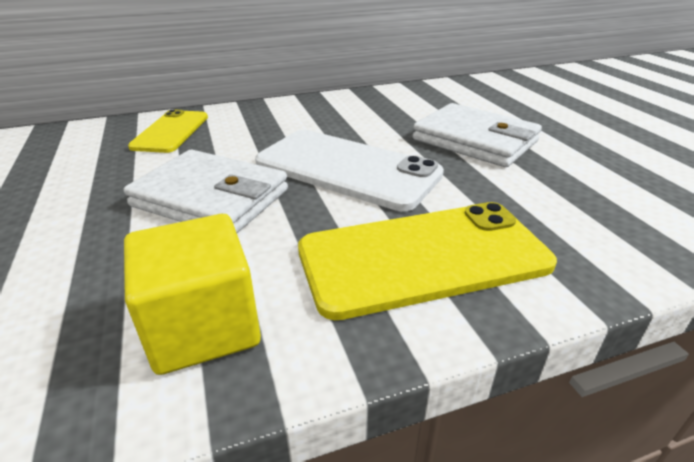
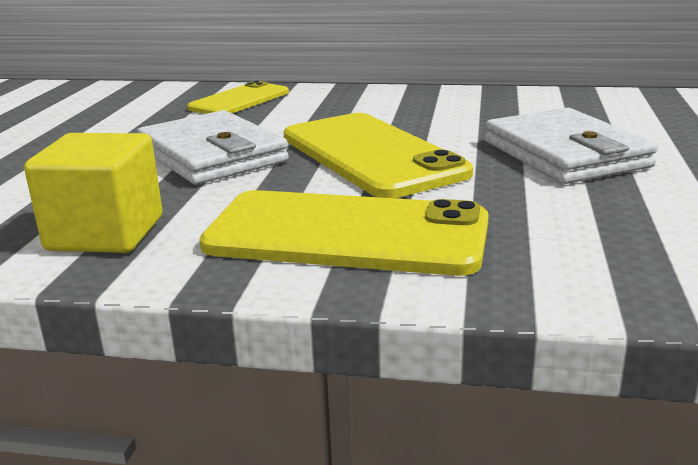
camera: 30 degrees right, 10 degrees down
(347, 169) = (371, 155): white phone -> yellow phone

